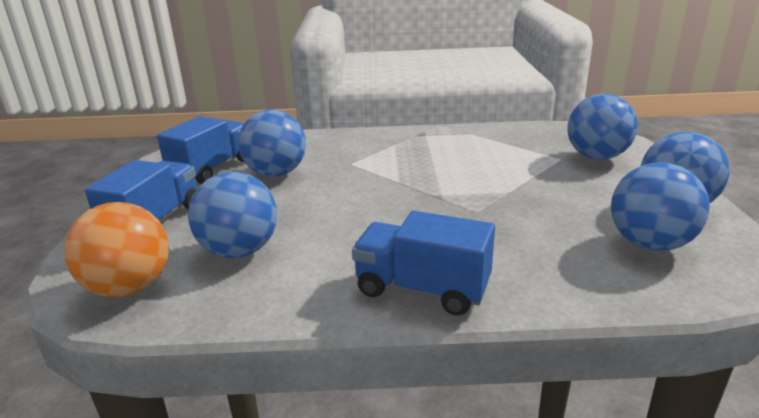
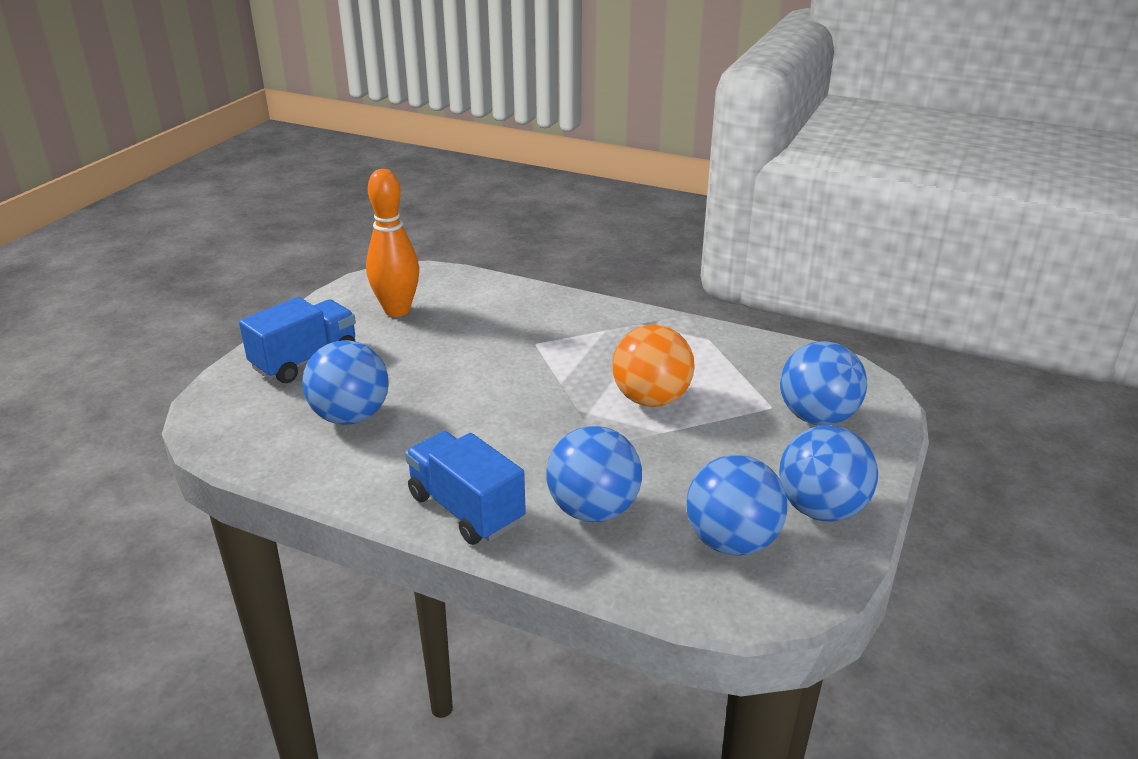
camera: 25 degrees right, 5 degrees up
(129, 287) = (244, 424): orange ball -> orange ball (651, 399)
(212, 169) = (397, 310): blue truck -> orange bowling pin
(276, 173) = (451, 334): blue ball -> blue ball (593, 510)

